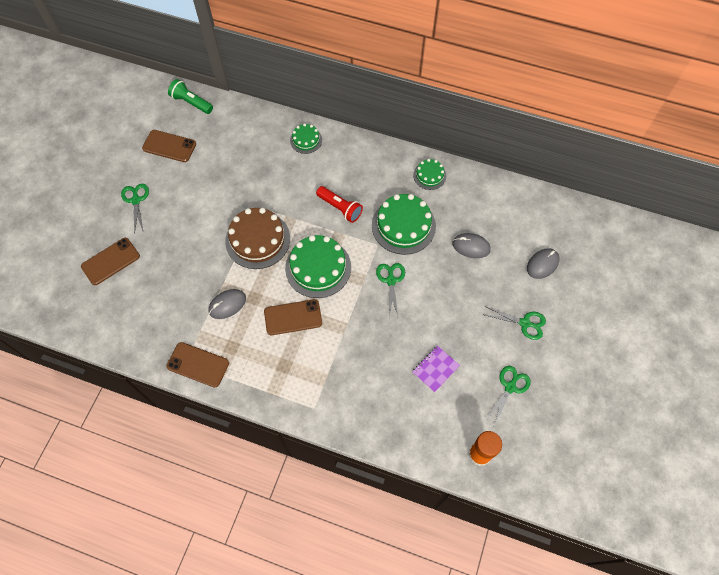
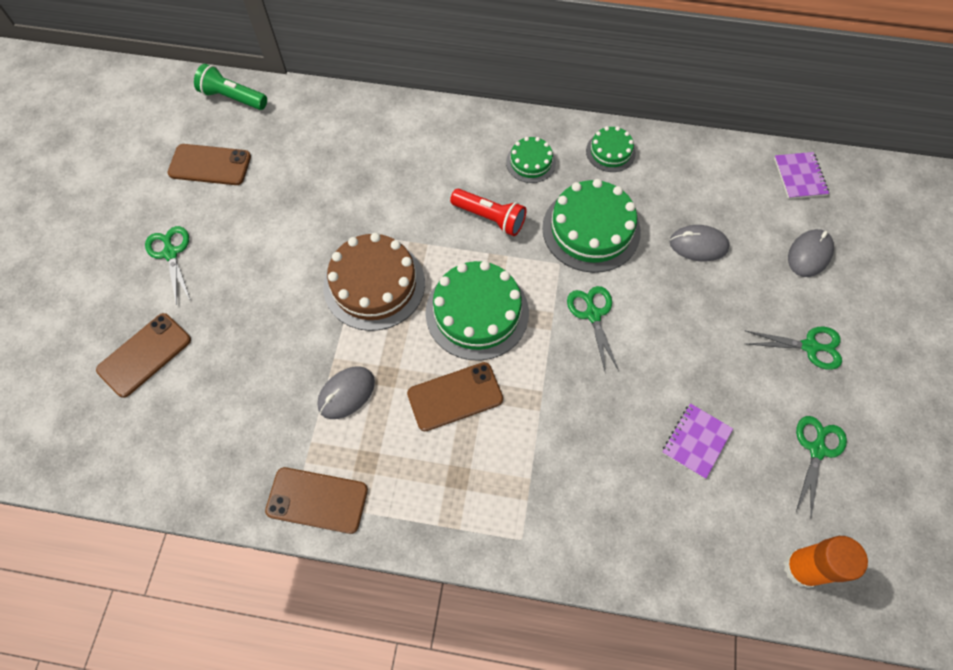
camera: 10 degrees left, 0 degrees up
(306, 140) = (416, 127): green cake -> green cake (530, 162)
(552, 211) = (800, 177): none -> purple notebook

